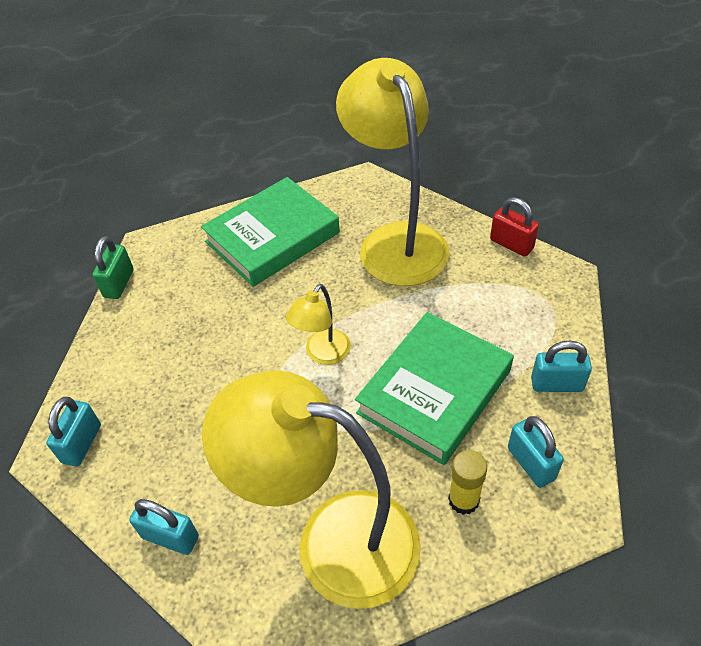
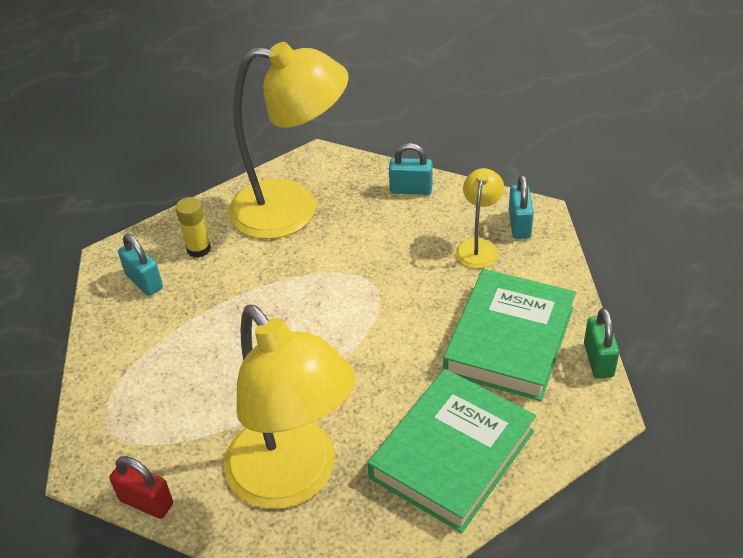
camera: 165 degrees right, 5 degrees down
(323, 354) = (341, 330): yellow lamp -> yellow lamp (478, 247)
(434, 391) = (228, 319): green book -> green book (509, 340)
(556, 384) = (114, 346): turquoise padlock -> none

